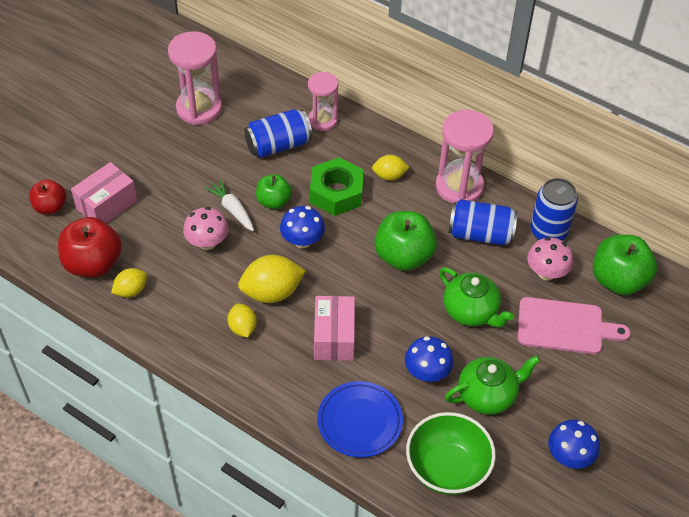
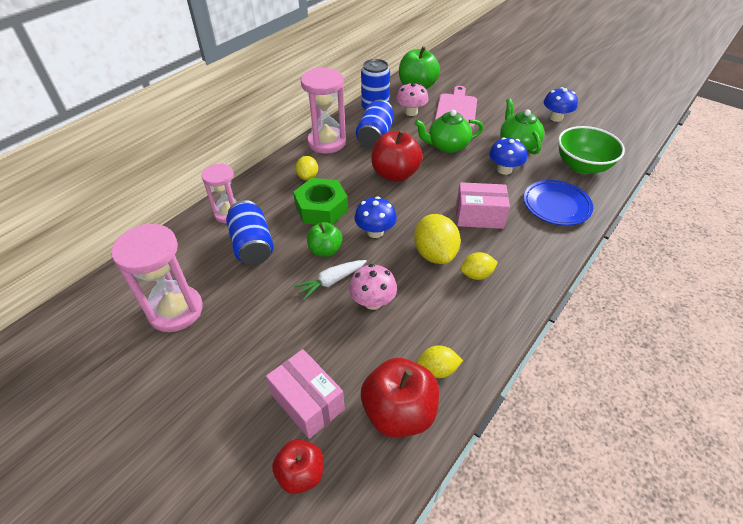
camera: 85 degrees left, 5 degrees down
(131, 291) = (437, 369): yellow lemon -> yellow lemon turned 60 degrees counterclockwise
(403, 256) = (395, 174): green apple -> red apple
(471, 311) = (447, 146): green teapot -> green teapot turned 150 degrees counterclockwise

